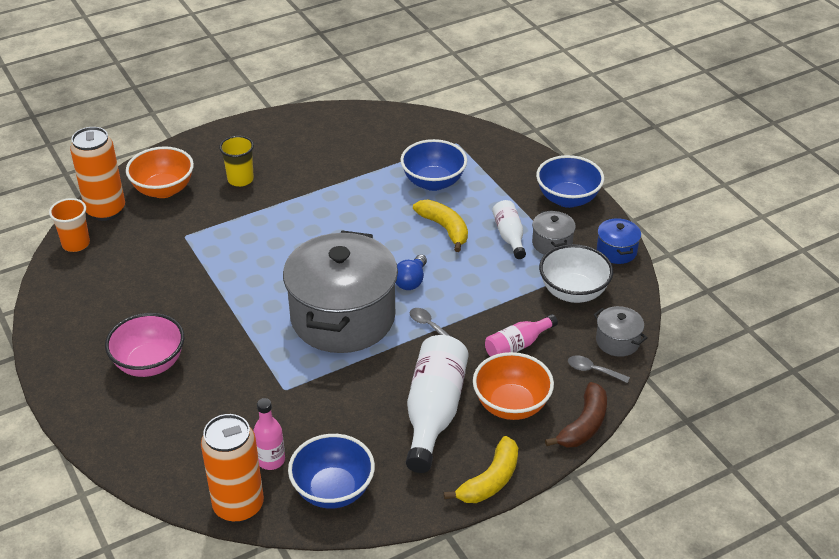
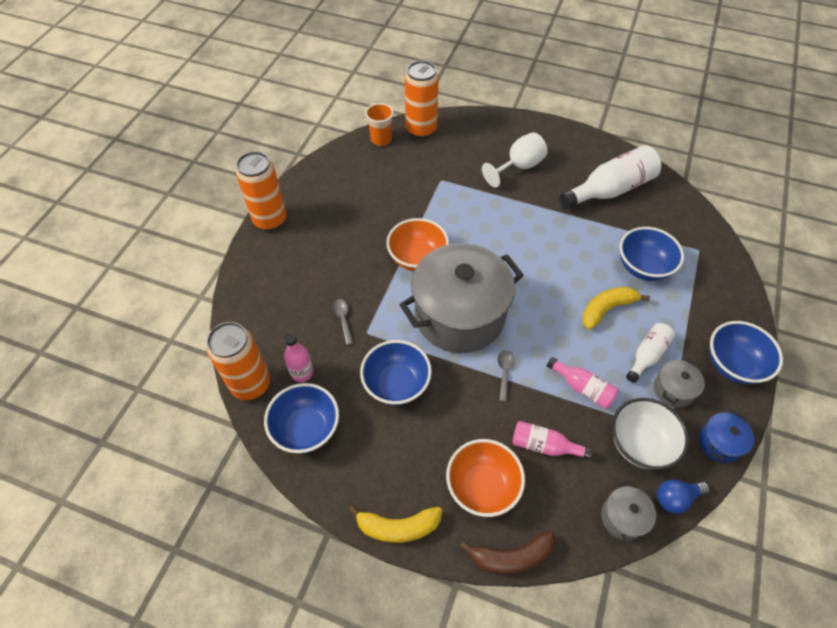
camera: 50 degrees right, 15 degrees up
(60, 384) = (270, 220): none -> orange can
(149, 364) = (323, 247): pink bowl -> none
(163, 190) = (467, 140): orange bowl -> orange bowl (417, 258)
(240, 179) = (518, 167): yellow cup -> white goblet
(360, 401) = (396, 384): none -> blue bowl
(411, 281) = (534, 328): blue light bulb -> blue light bulb (675, 498)
(434, 412) = (428, 438): white bottle -> white bottle (610, 190)
(444, 228) = (607, 309): yellow banana -> yellow banana turned 135 degrees counterclockwise
(495, 290) = (583, 388): none -> pink bottle
(593, 370) = (573, 521): grey spoon -> grey spoon (343, 319)

